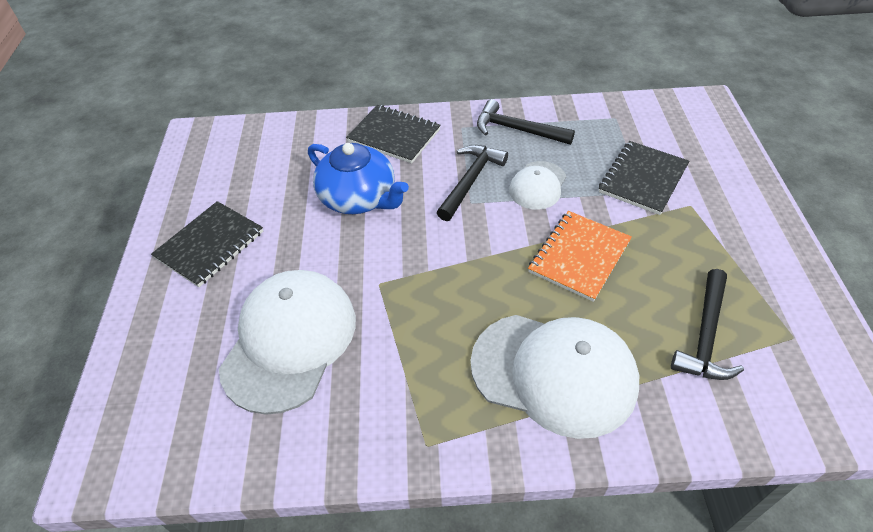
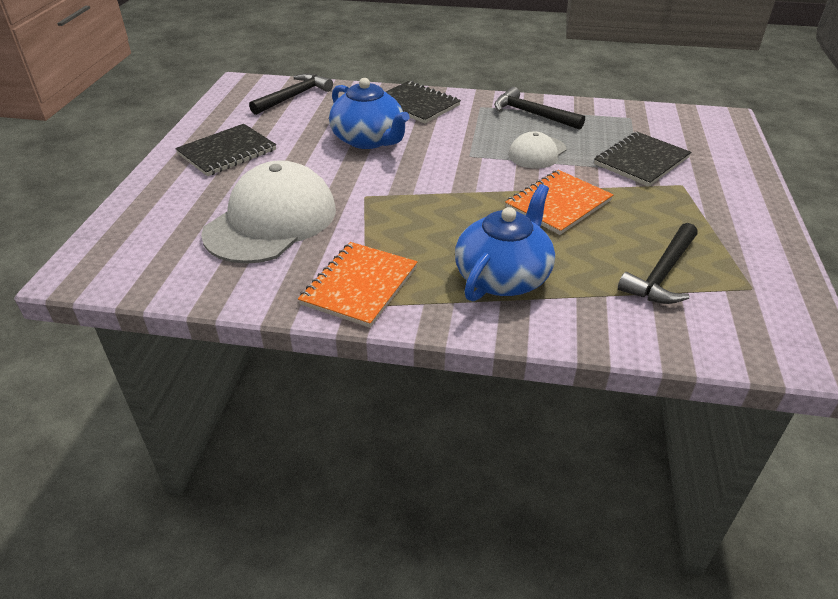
camera: 10 degrees right, 10 degrees down
(412, 419) = (360, 286): none -> orange notebook
(470, 181) = (475, 141): black hammer -> black hammer (294, 96)
(554, 373) = (503, 277): white cap -> blue teapot

